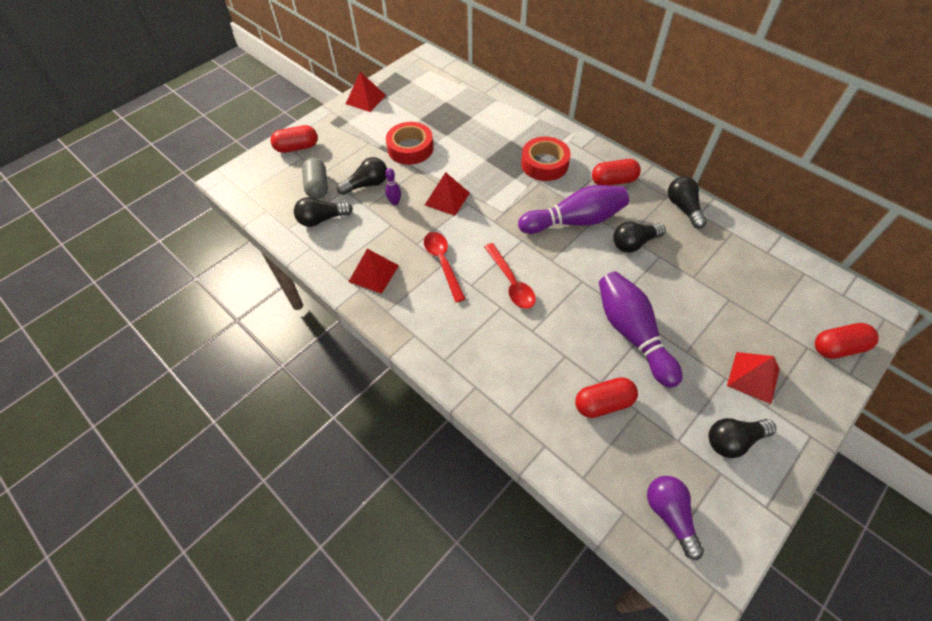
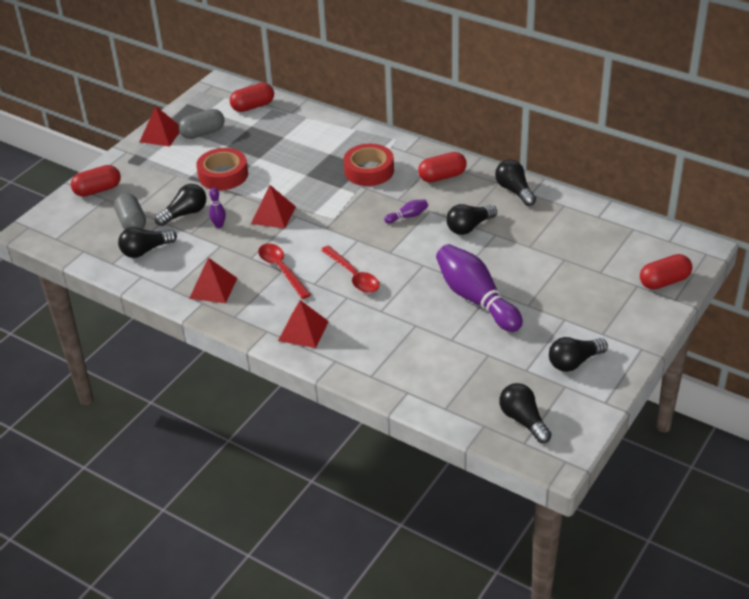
camera: 10 degrees left, 15 degrees down
(402, 103) = (203, 133): none -> grey capsule
(574, 221) = (408, 216): purple bowling pin -> purple bowling pin, size x0.42
(603, 403) = (456, 354): red capsule -> red capsule (253, 106)
(669, 515) = (523, 420): purple light bulb -> black light bulb
(753, 377) = (589, 314): red pyramid -> red pyramid (303, 331)

